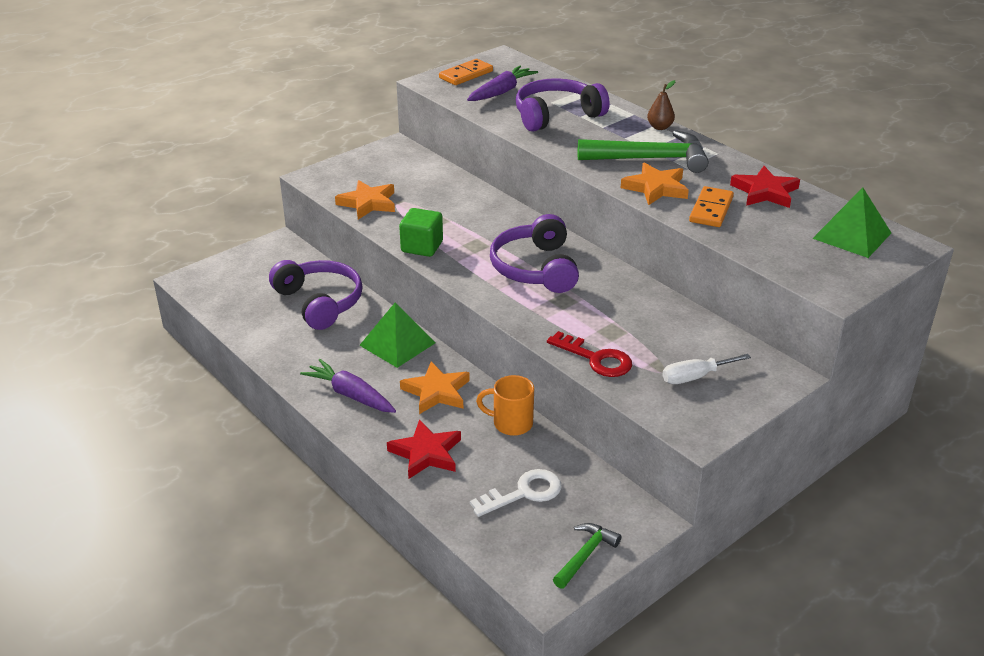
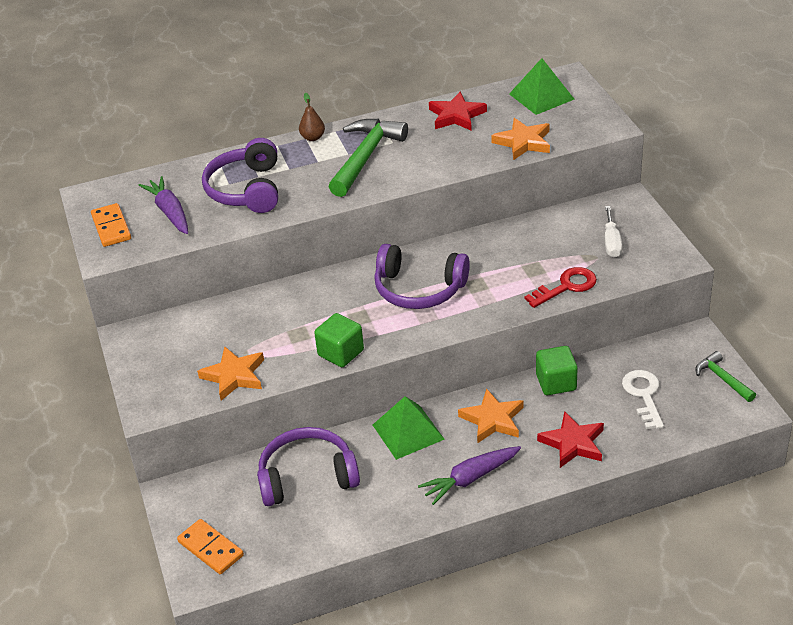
camera: 65 degrees left, 5 degrees up
(511, 423) = (556, 382): orange mug -> green cube
(656, 188) = (416, 167): orange star -> orange star (523, 142)
(711, 210) = (468, 149): orange domino -> orange domino (211, 548)

